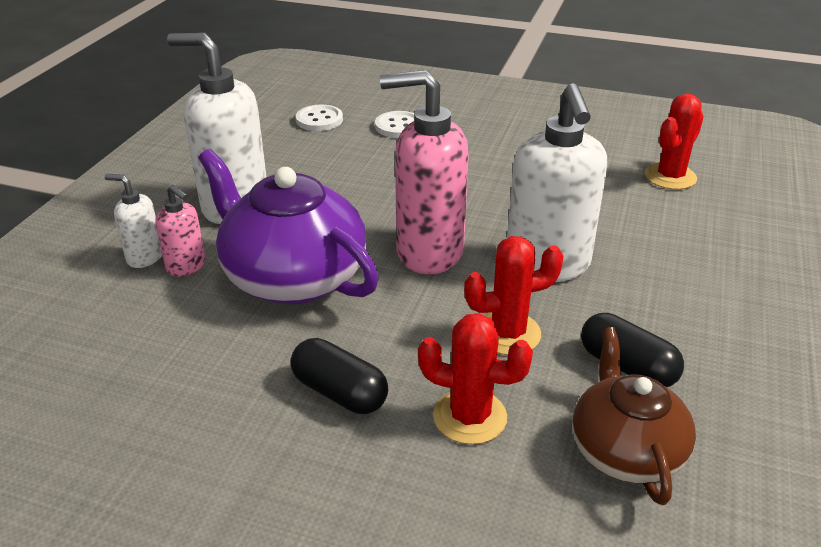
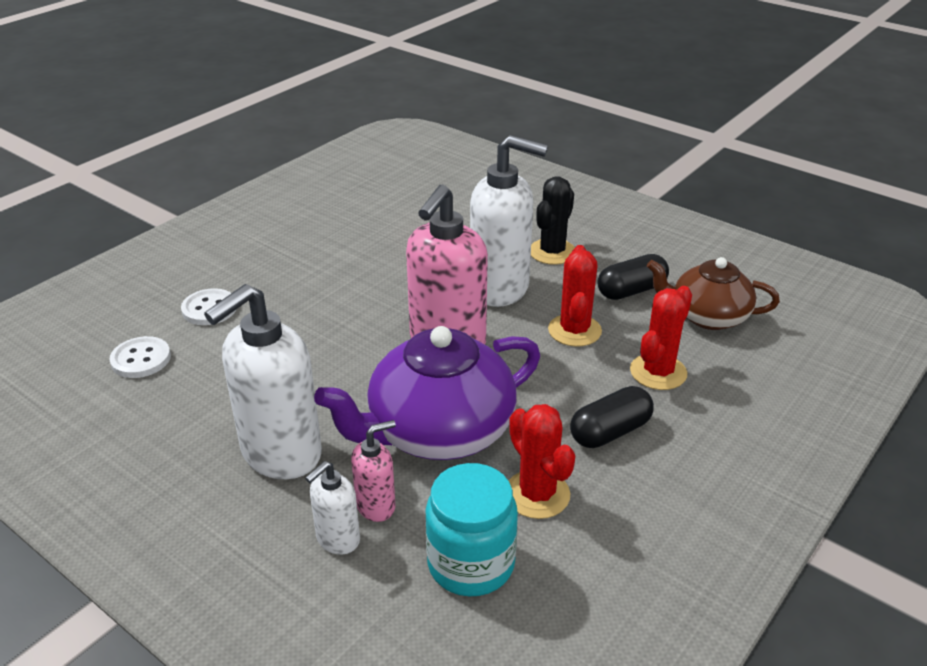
camera: 70 degrees left, 0 degrees up
(127, 333) = (471, 564): none -> turquoise jar
(654, 287) = (552, 252): none -> black cactus
(670, 177) = (418, 198): red cactus -> red cactus (537, 494)

